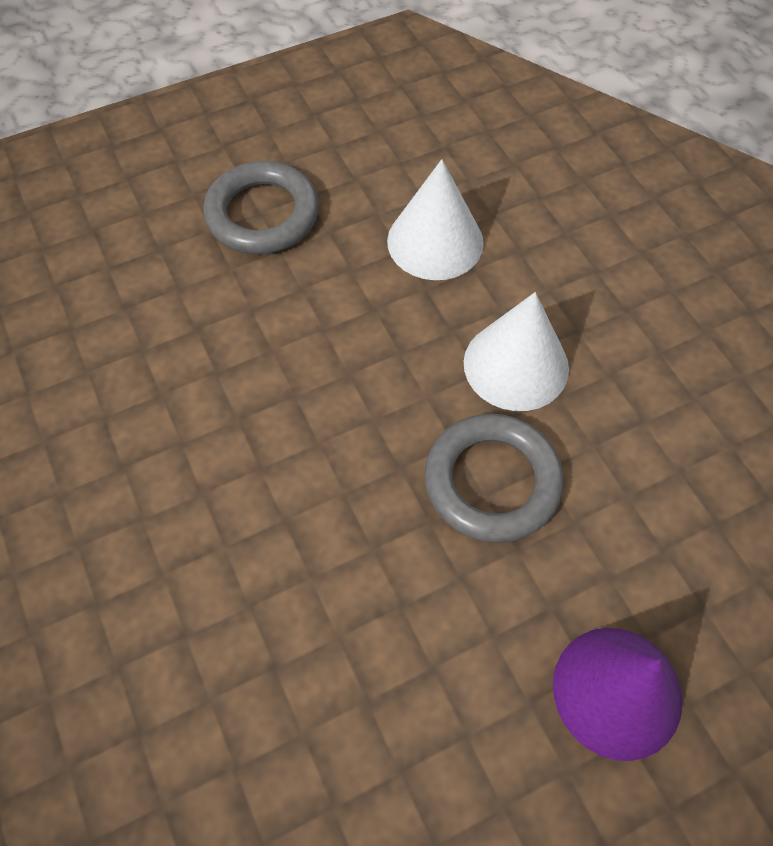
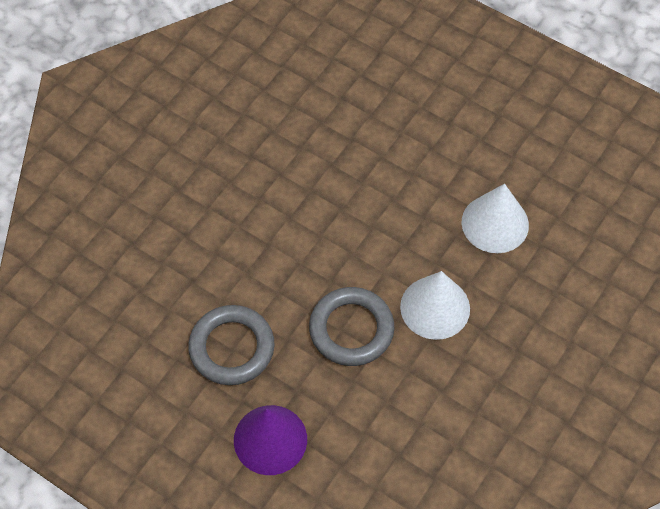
camera: 60 degrees right, 0 degrees up
(262, 214) = (450, 125): grey ring -> grey ring (232, 348)

